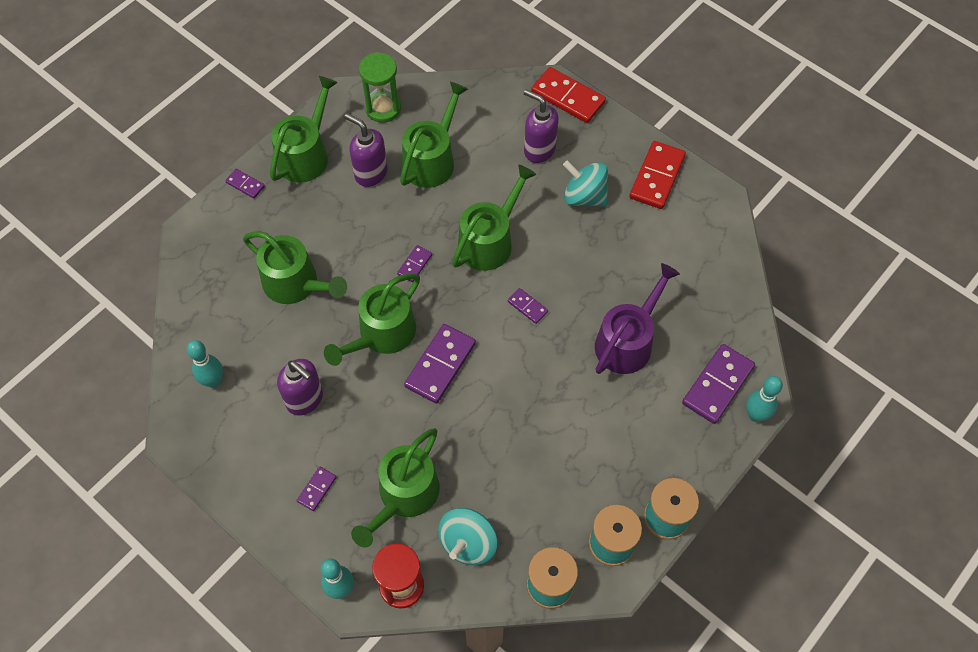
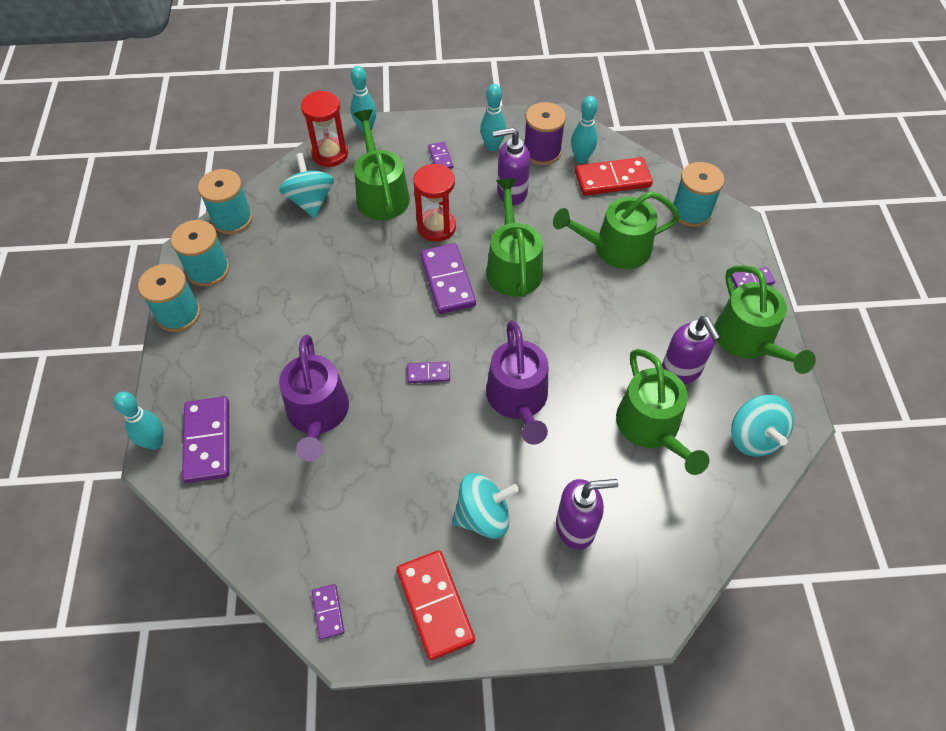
camera: 135 degrees right, 5 degrees down
(206, 263) = (691, 212): none -> turquoise spool
(233, 417) = (542, 152): none -> purple spool
(263, 460) = (492, 146): none -> turquoise bowling pin
(370, 173) = (681, 371): purple soap dispenser -> purple soap dispenser turned 75 degrees clockwise
(383, 108) = (754, 437): green hourglass -> turquoise spinning top
(397, 420) = (436, 227): none -> red hourglass
(415, 264) = (552, 331): purple domino -> purple domino (328, 612)
(489, 241) = (518, 399): green watering can -> purple watering can
(568, 97) = (616, 618): red domino -> red domino (612, 179)

